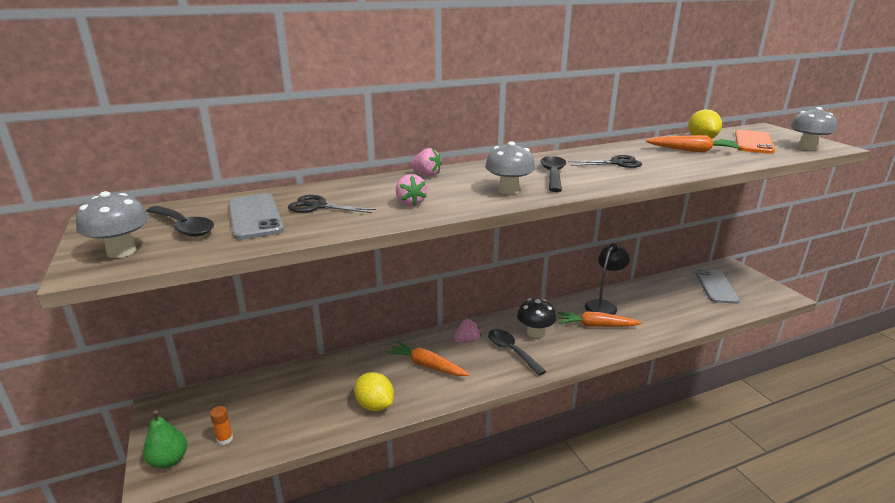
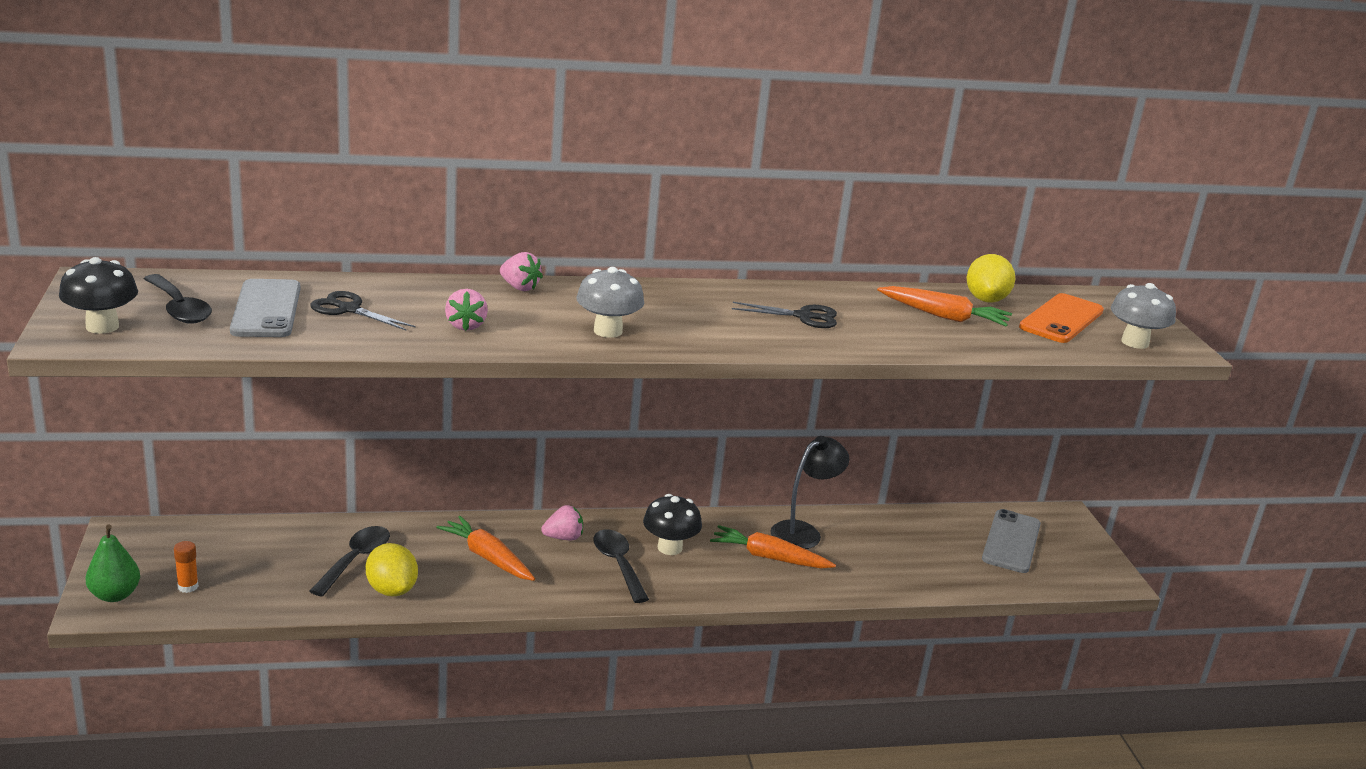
camera: 10 degrees right, 0 degrees up
(122, 251) = (102, 326): grey mushroom -> black mushroom
(553, 175) = (692, 318): black spoon -> black spoon (355, 560)

